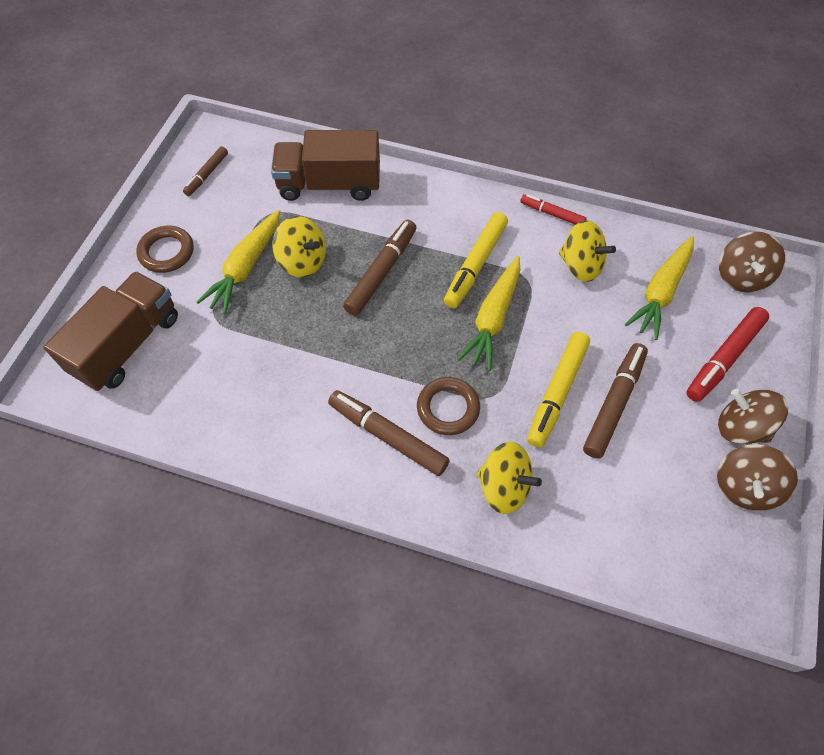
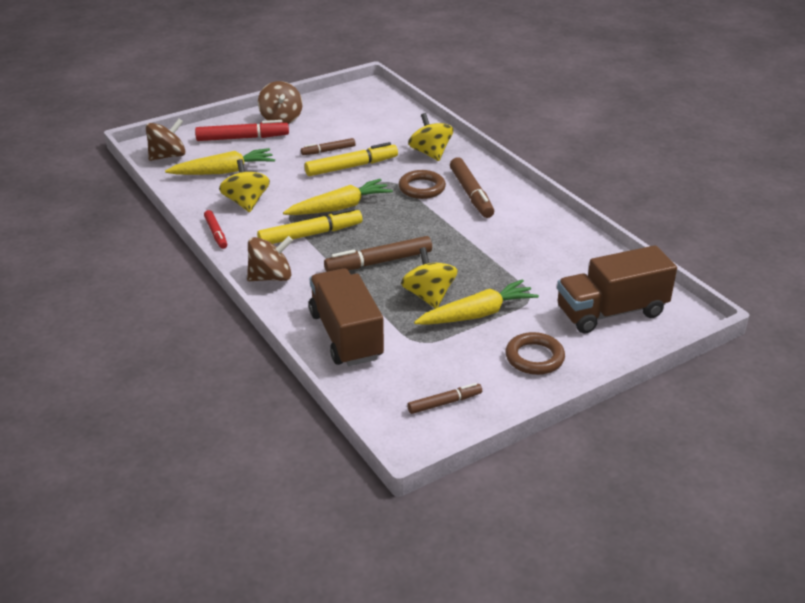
camera: 140 degrees left, 25 degrees down
(329, 184) = (346, 335): brown truck -> brown truck turned 150 degrees counterclockwise
(614, 403) = (328, 151): brown marker -> brown marker, size x0.59
(744, 486) = (314, 107): brown spinning top -> brown spinning top (271, 277)

